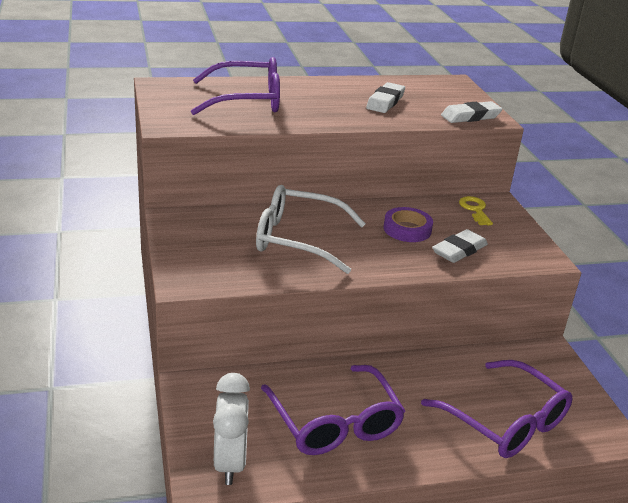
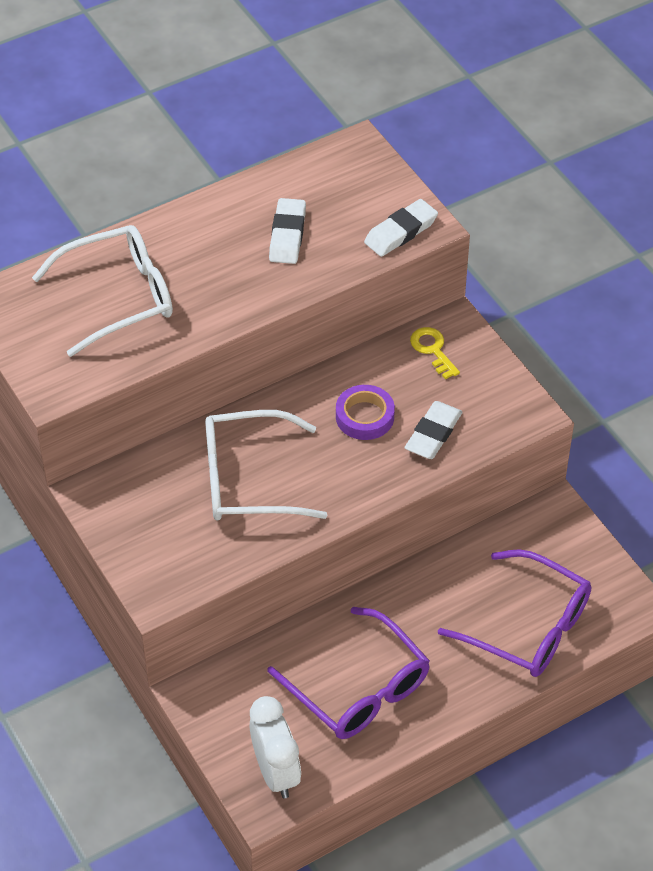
camera: 15 degrees left, 20 degrees up
(247, 100) = (119, 297): purple glasses -> white glasses

